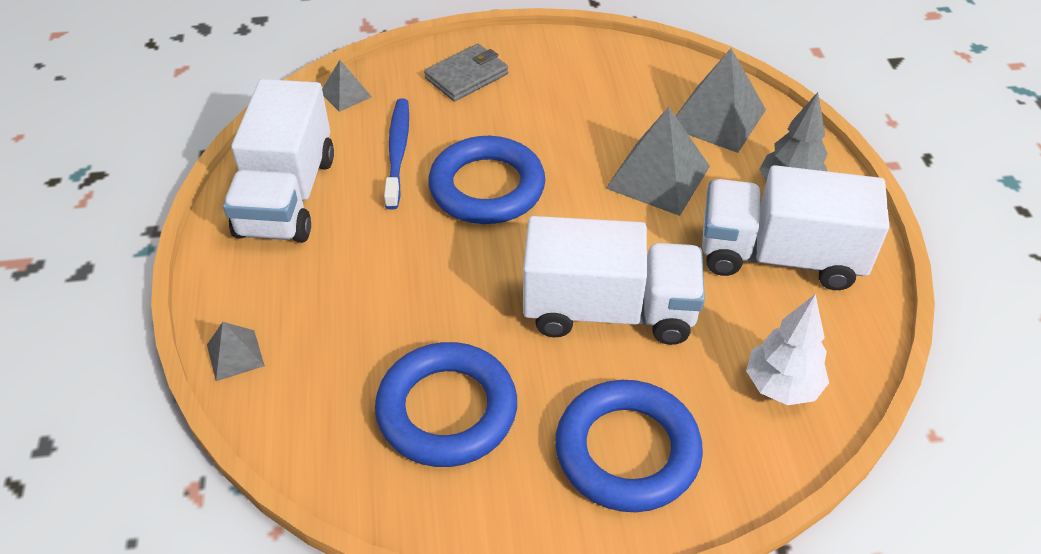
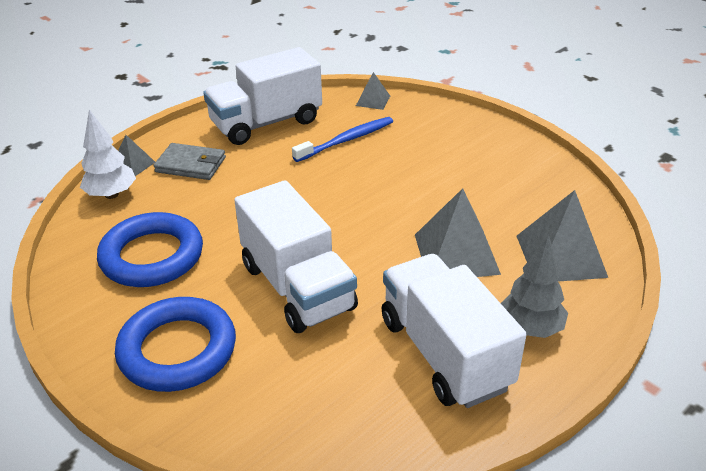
camera: 55 degrees right, 10 degrees down
(467, 76) = (449, 132): grey wallet -> grey wallet (191, 165)
(487, 187) = (355, 186): blue ring -> none
(781, 386) = (305, 409): white tree -> white tree (111, 195)

